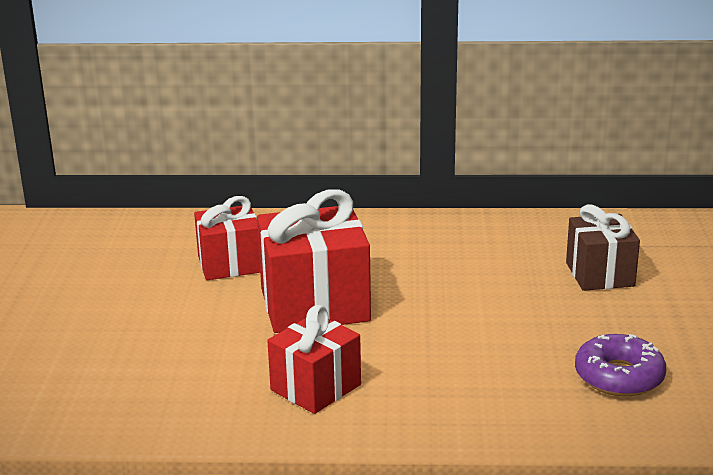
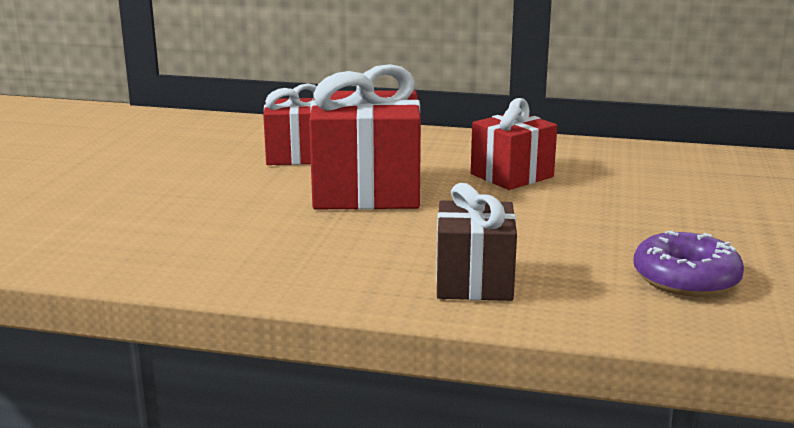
camera: 10 degrees right, 5 degrees down
(315, 387) = (335, 256): red gift -> red gift (512, 175)
(599, 274) = (685, 192): brown gift -> brown gift (474, 281)

